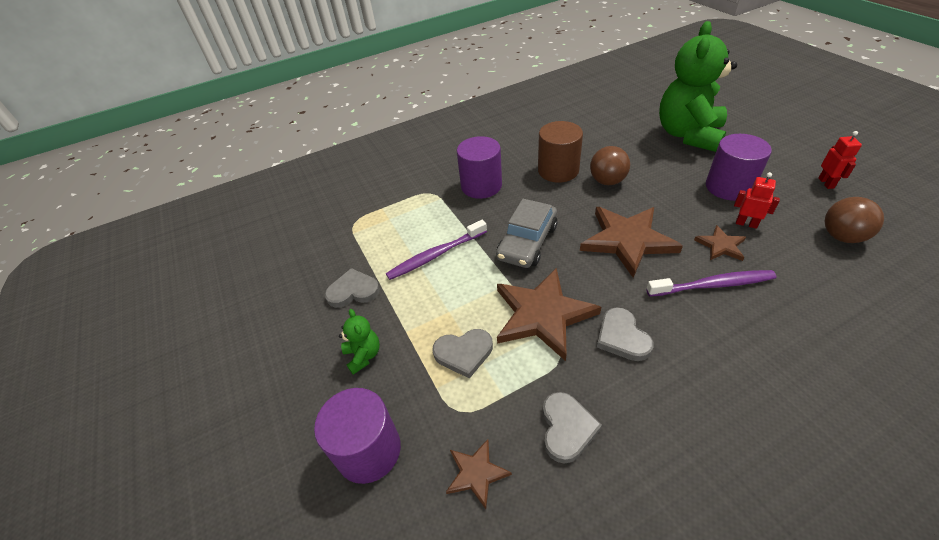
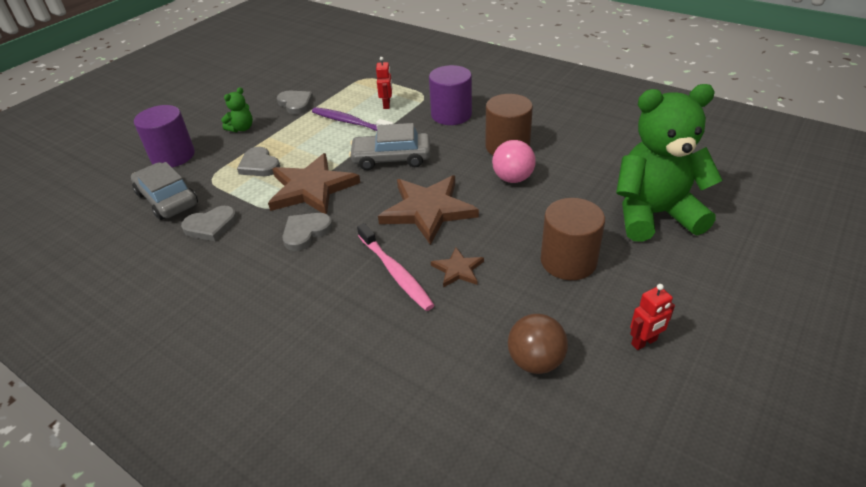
camera: 60 degrees right, 5 degrees down
(476, 473) = (167, 199): brown star -> grey car
(607, 181) = (513, 178): brown ball -> pink ball
(713, 285) = (395, 272): purple toothbrush -> pink toothbrush
(729, 187) = (568, 261): purple cylinder -> brown cylinder
(746, 224) = (507, 282): red robot -> red robot (387, 105)

